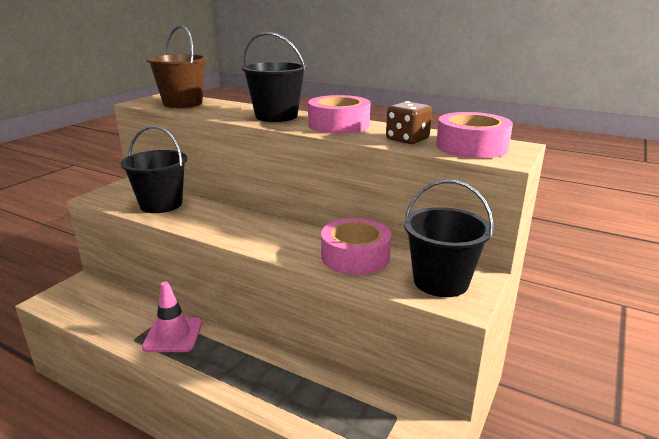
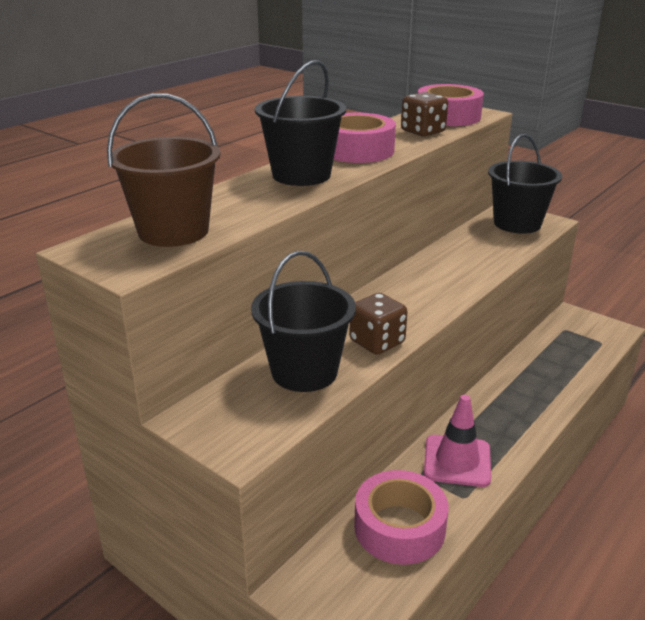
camera: 80 degrees left, 5 degrees up
(192, 222) = (377, 342): none -> brown dice
(355, 256) = (474, 251): pink tape -> pink tape (399, 527)

